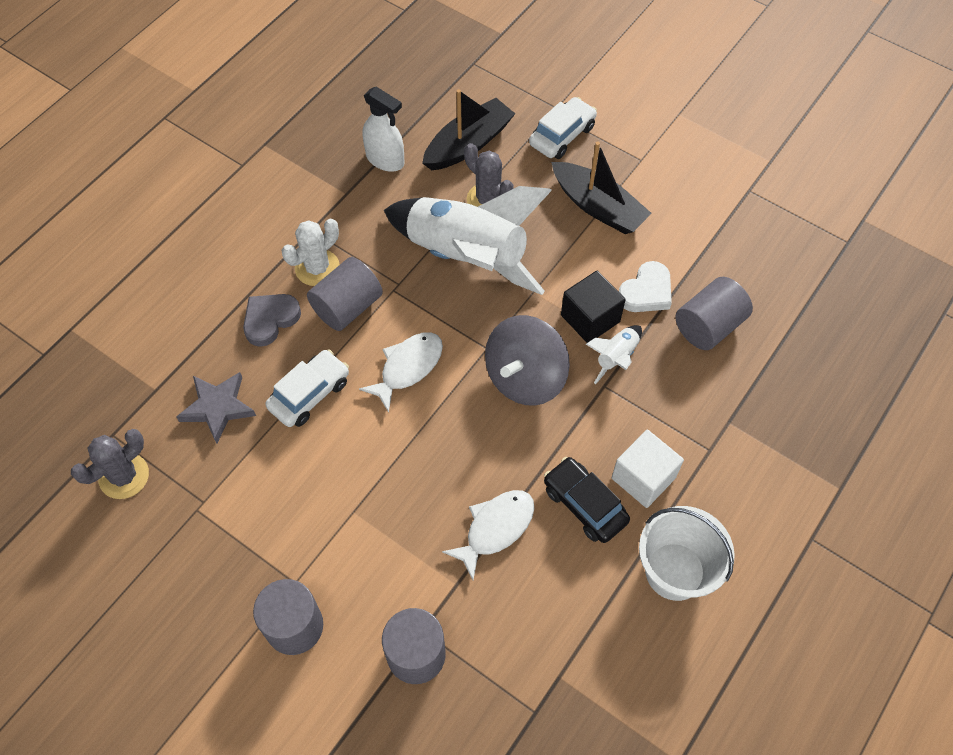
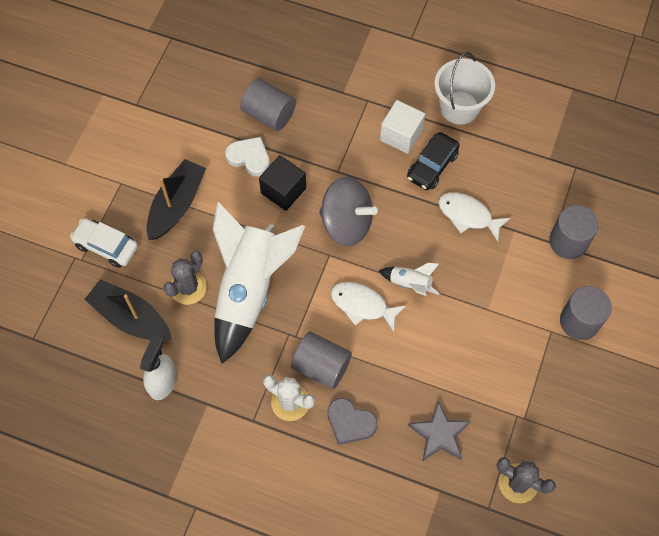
camera: 105 degrees left, 5 degrees up
(309, 394) = (406, 369): white car -> none
(616, 357) = (312, 168): white rocket -> white rocket (410, 283)

